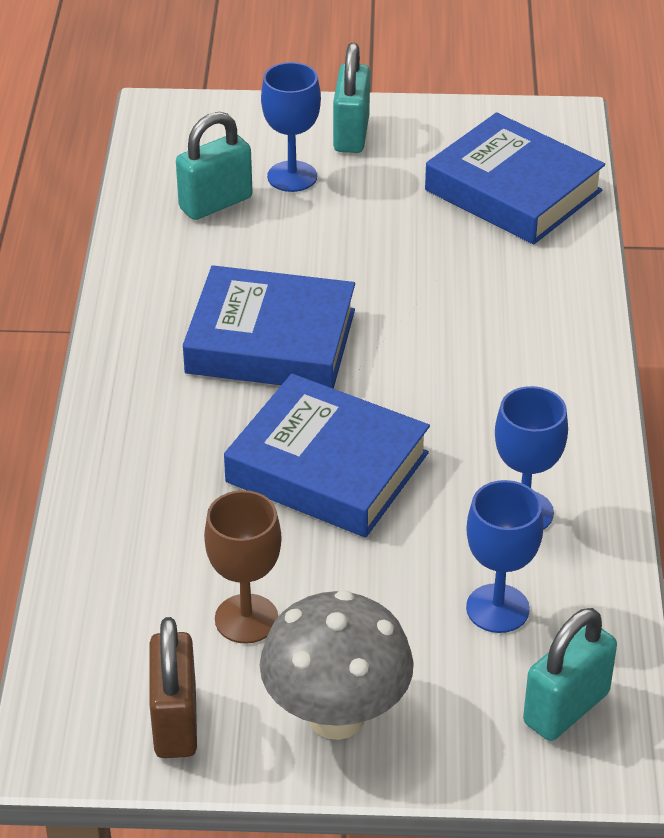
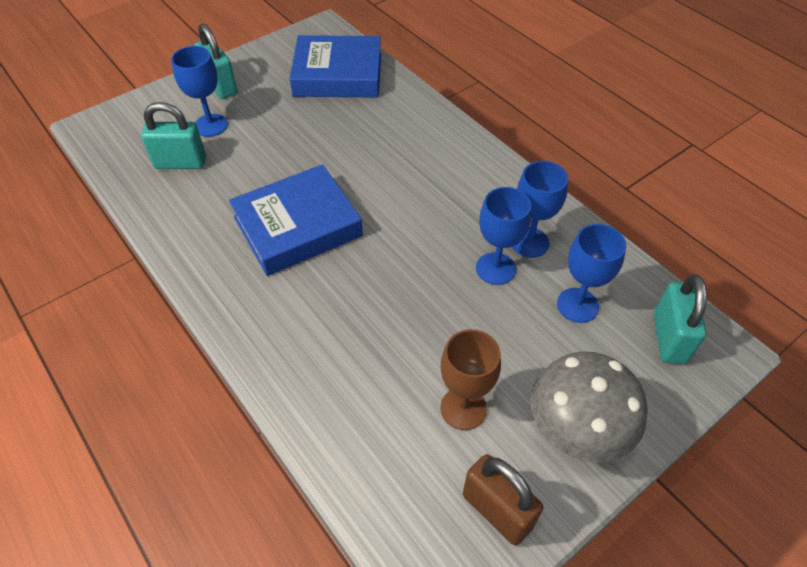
camera: 40 degrees left, 10 degrees up
(215, 203) = (180, 163): turquoise padlock -> turquoise padlock turned 75 degrees clockwise
(327, 467) = (407, 282): blue book -> none
(446, 514) = (495, 268): none -> blue goblet

